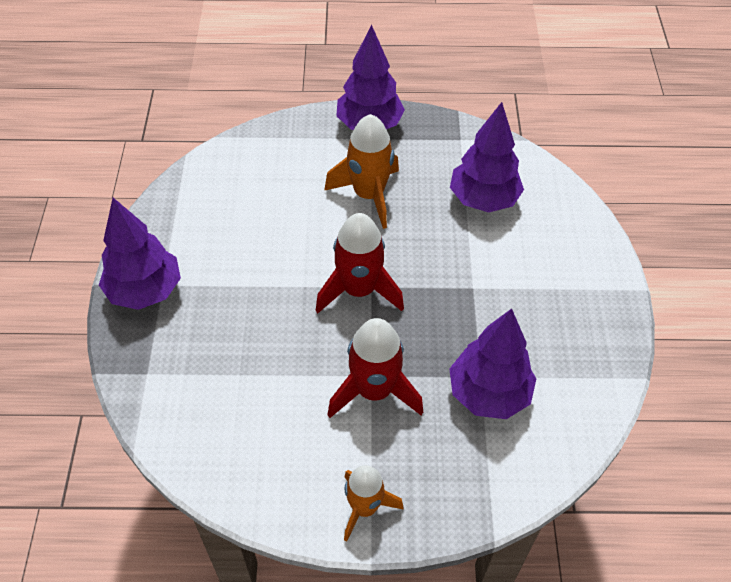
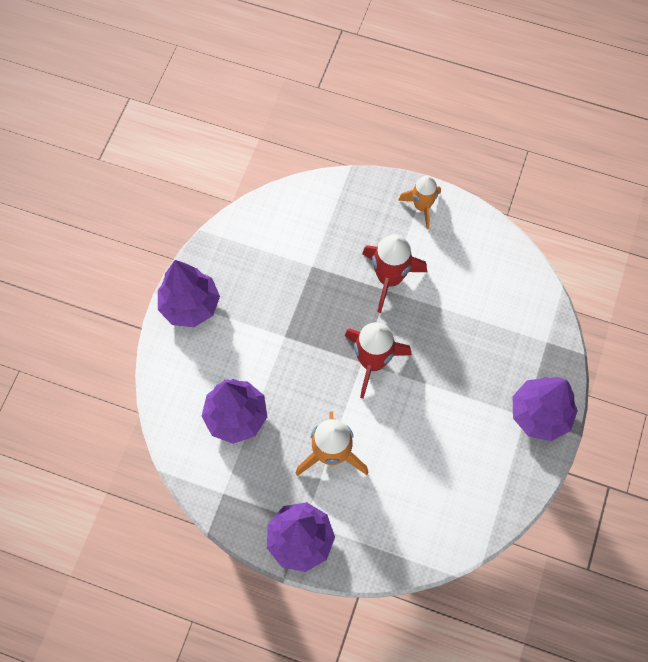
camera: 160 degrees left, 15 degrees up
(488, 393) = (312, 252): purple tree -> purple tree (190, 305)

